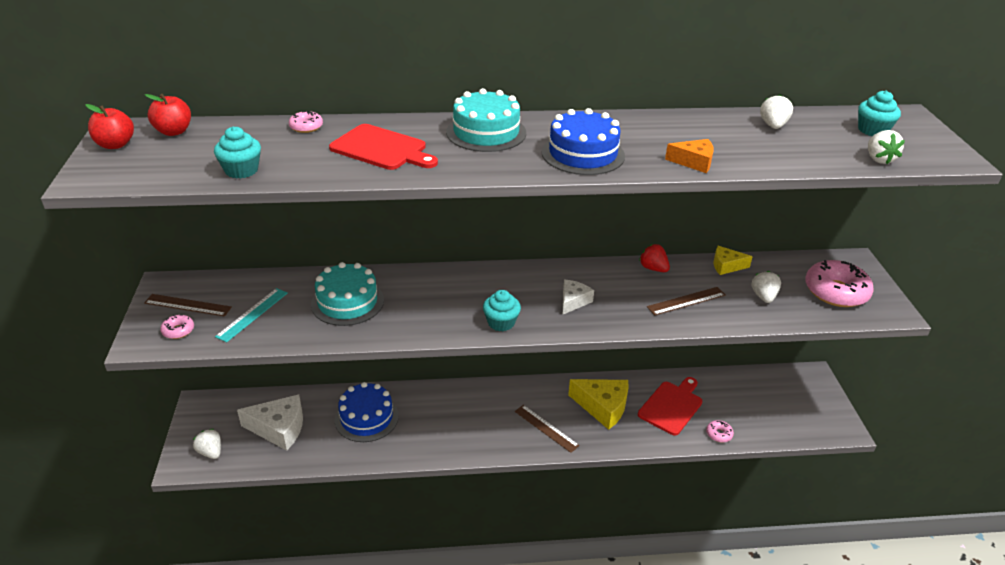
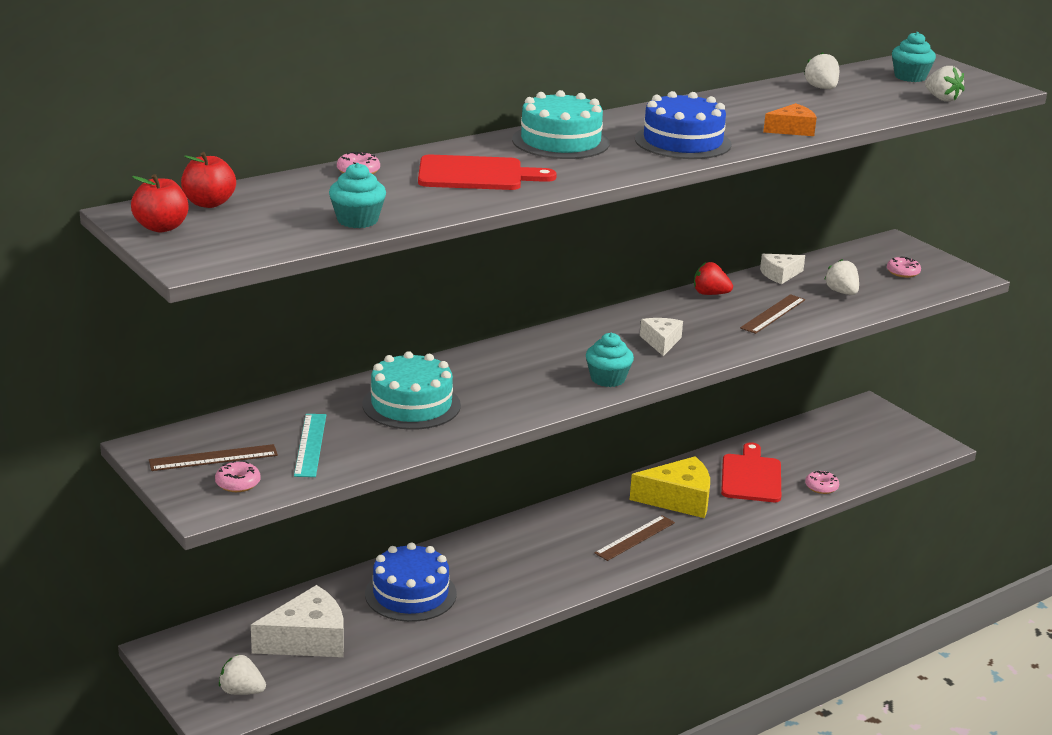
camera: 30 degrees left, 10 degrees down
(546, 428) = (635, 538): brown ruler -> brown ruler turned 60 degrees counterclockwise
(726, 266) = (780, 275): yellow cheese -> white cheese
(836, 292) = (903, 272): pink donut -> pink donut, size x0.45

